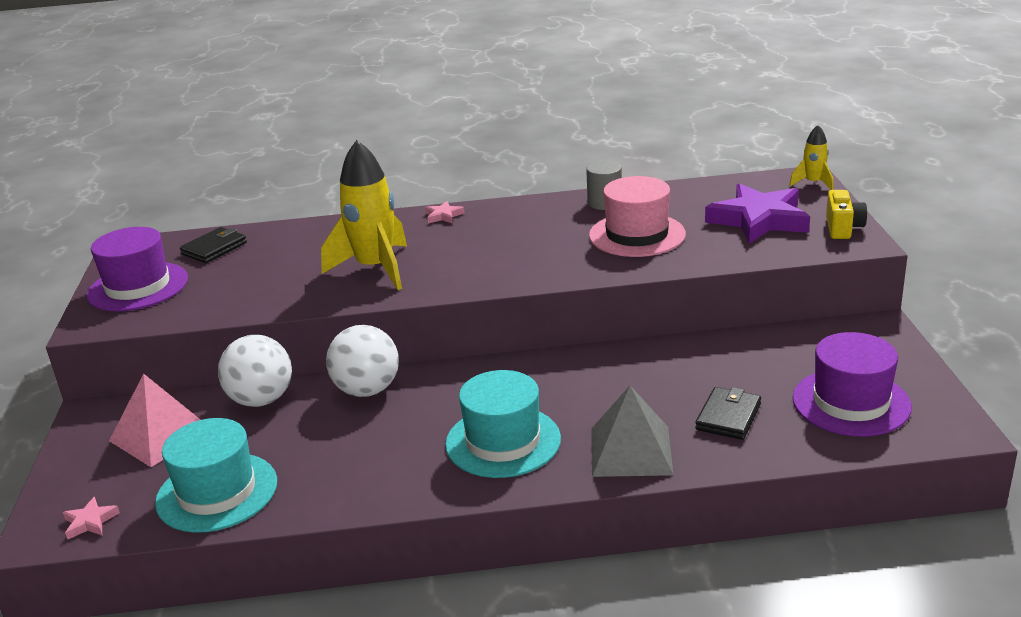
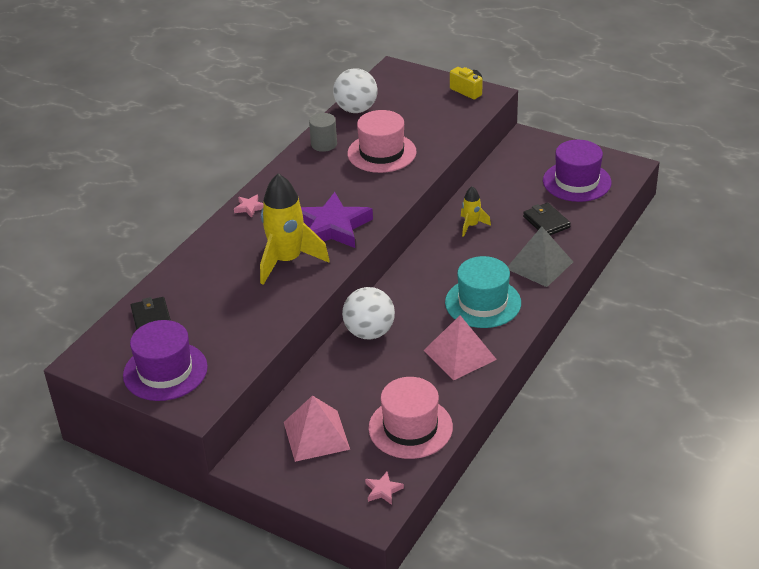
camera: 55 degrees left, 10 degrees up
(217, 492) = (410, 427): turquoise hat -> pink hat
(261, 400) = (326, 379): white ball -> white ball (356, 109)
(384, 468) = (459, 354): none -> pink pyramid
(758, 220) = (422, 108): purple star -> purple star (332, 227)
(813, 183) = (405, 71): yellow rocket -> yellow rocket (471, 225)

